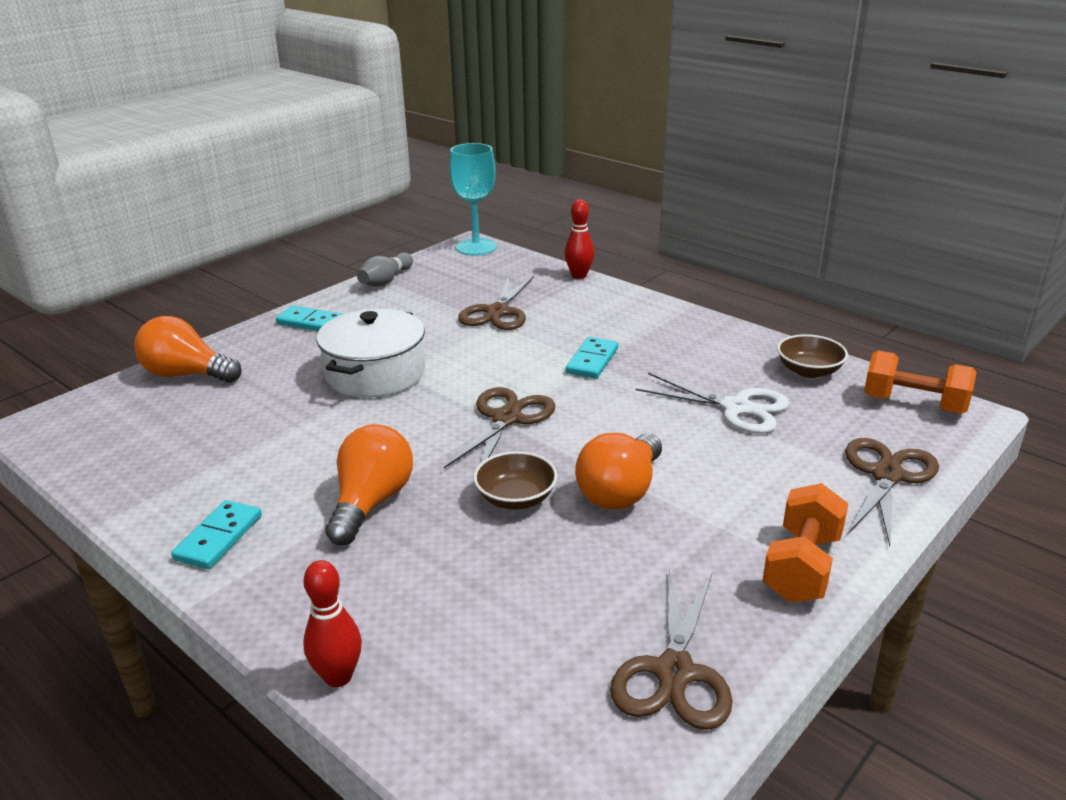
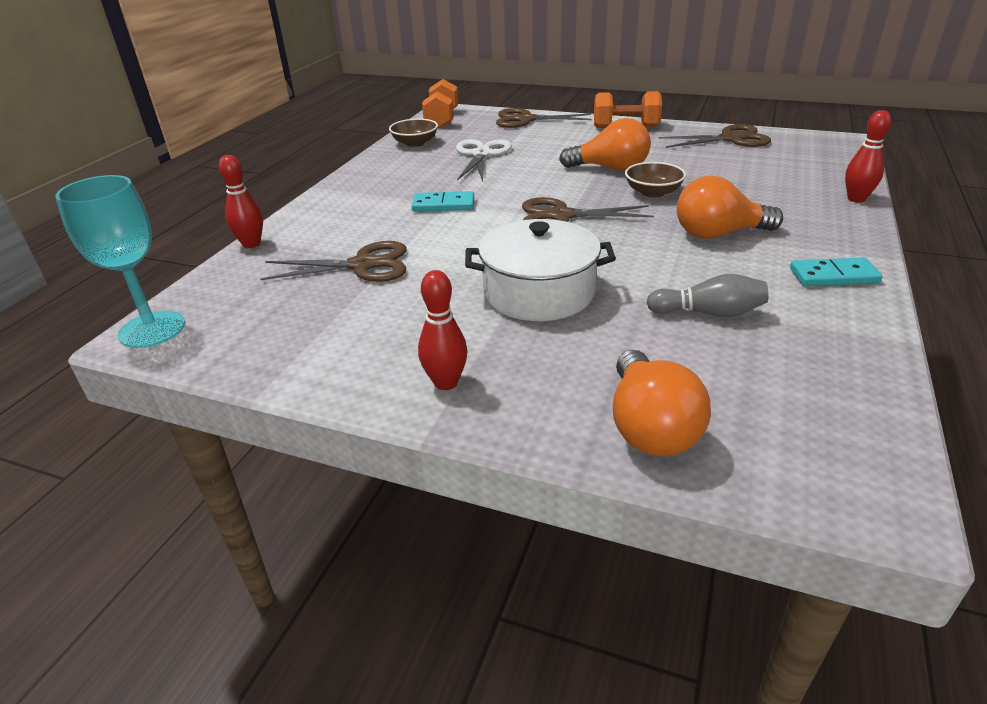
camera: 110 degrees left, 5 degrees up
(310, 322) = (446, 382): turquoise domino -> red bowling pin
(386, 280) = (286, 367): grey bowling pin -> grey bowling pin (708, 313)

